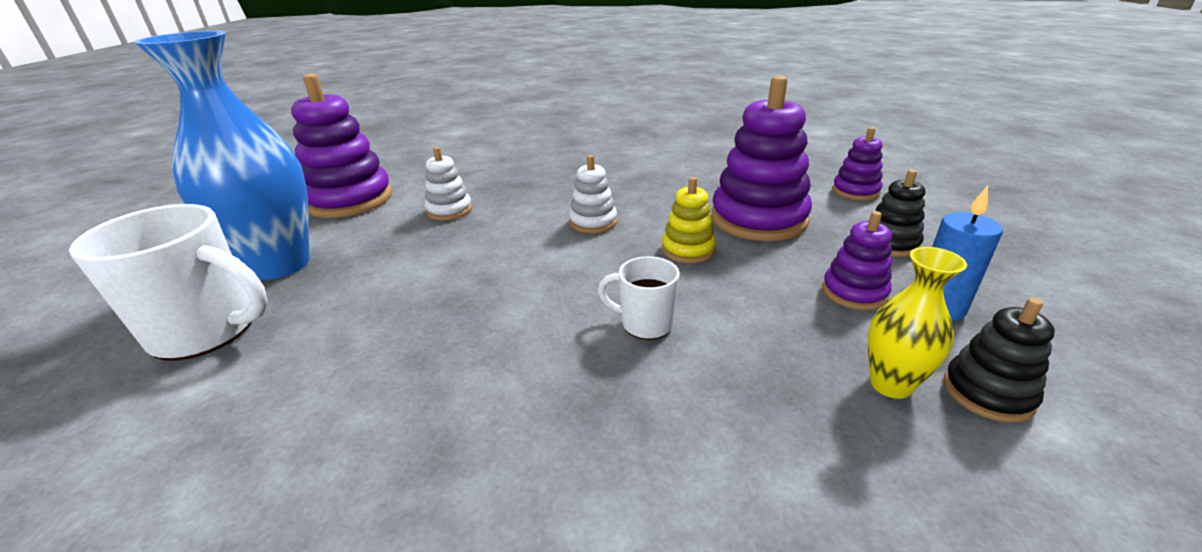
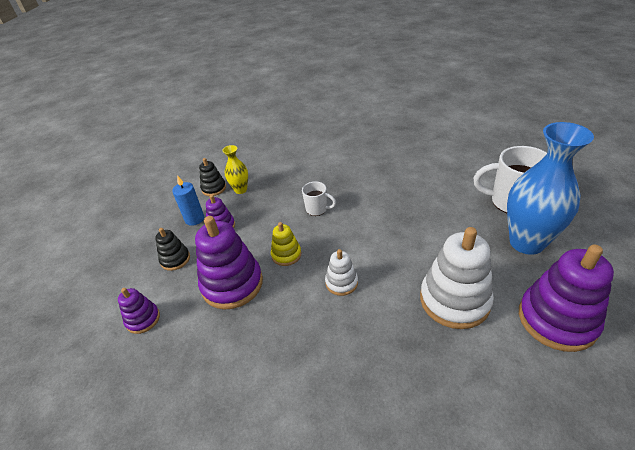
camera: 175 degrees left, 10 degrees up
(449, 210) = (454, 300): white stacking toy -> white stacking toy, size x1.94

